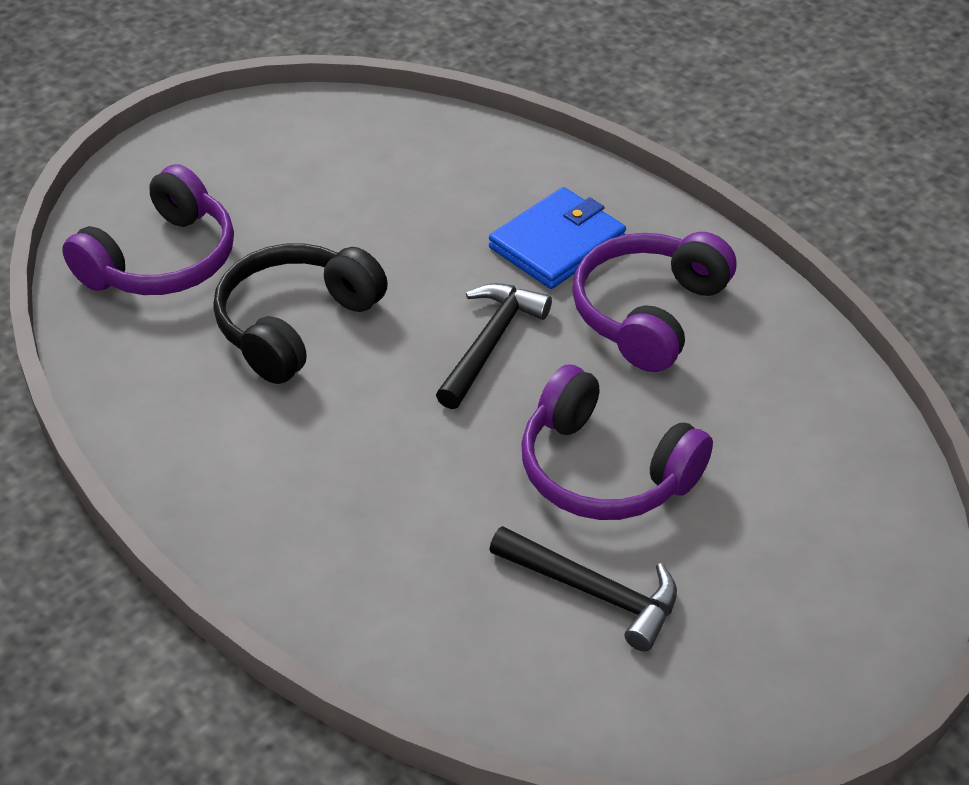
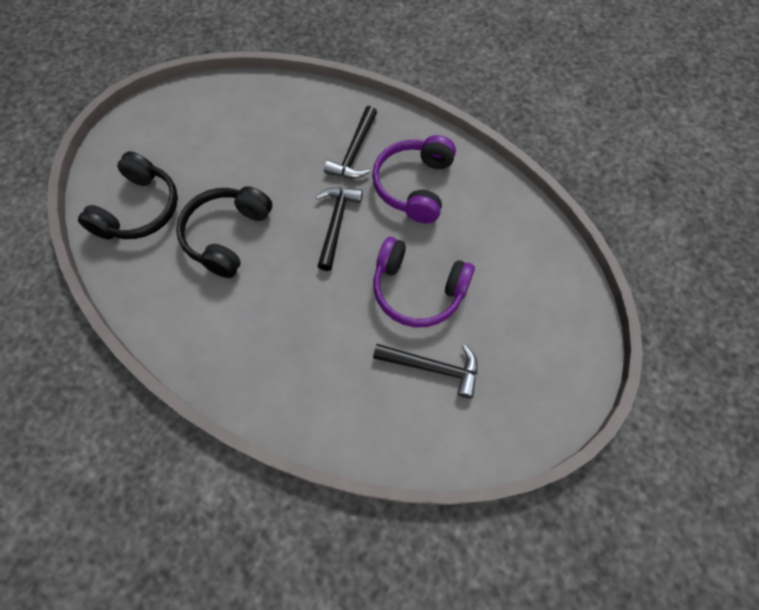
camera: 15 degrees left, 20 degrees up
(162, 260) = (139, 210): purple headphones -> black headphones
(557, 243) = (354, 152): blue wallet -> black hammer

